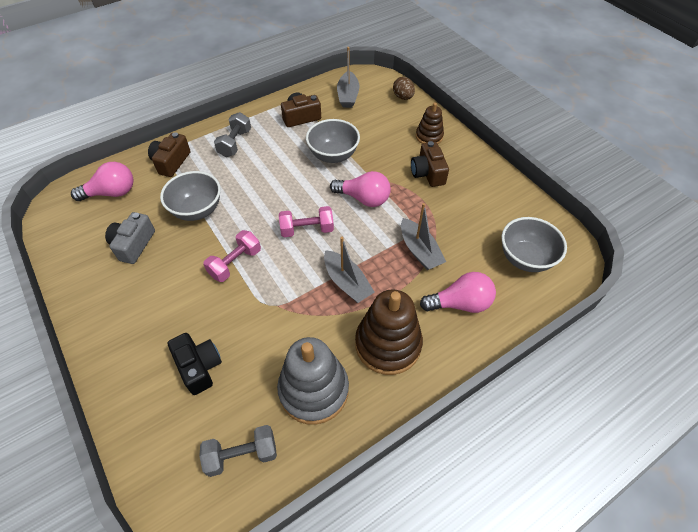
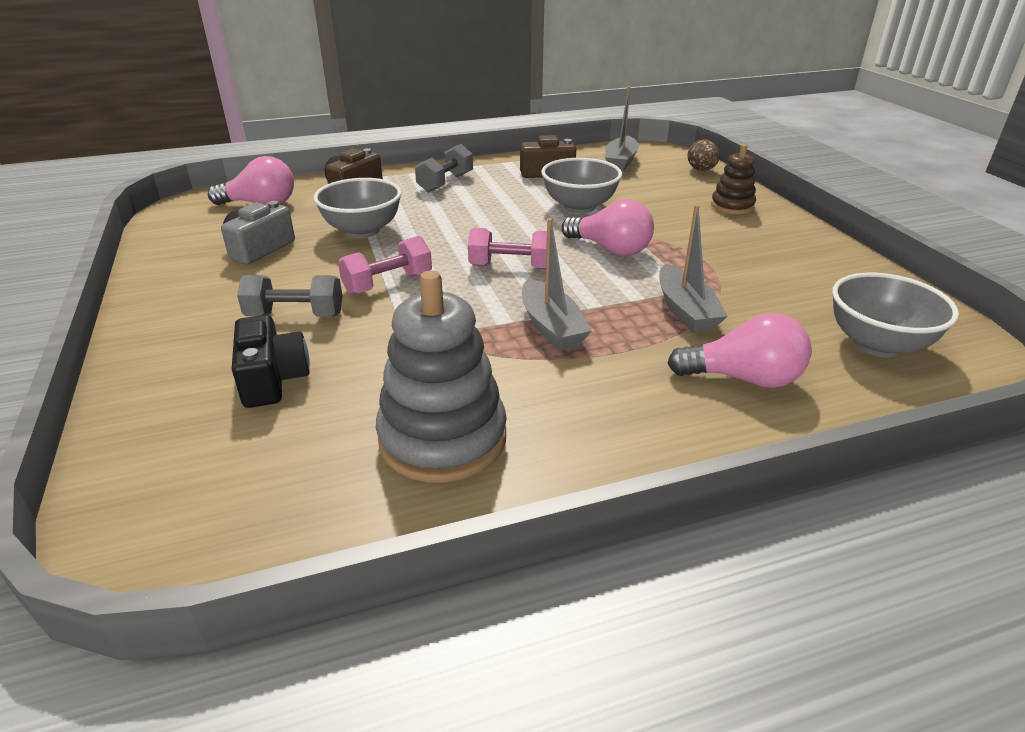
camera: 15 degrees right, 20 degrees down
(242, 454) = (278, 496): grey dumbbell -> grey dumbbell (295, 315)
(388, 344) = (596, 406): brown stacking toy -> none
(428, 173) = (721, 238): brown camera -> none

